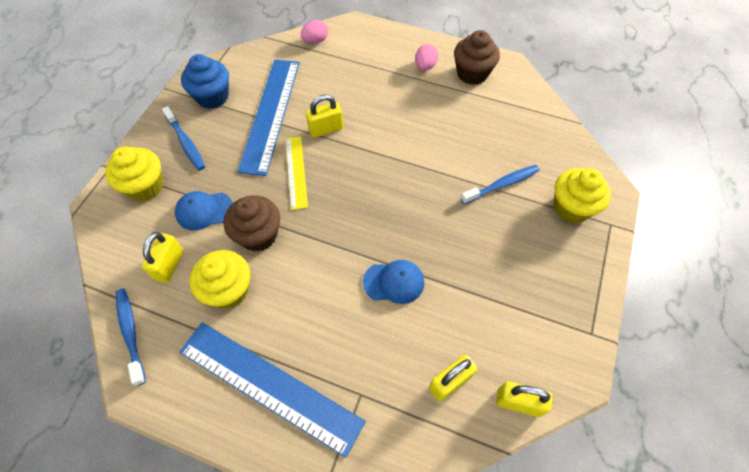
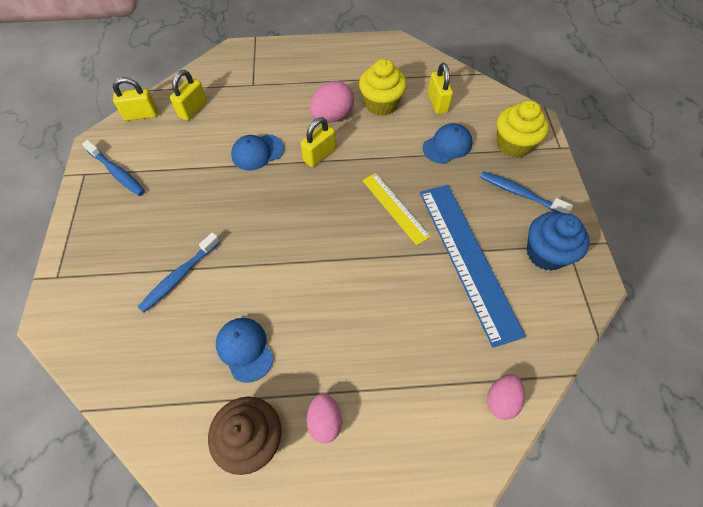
camera: 155 degrees right, 0 degrees up
(130, 333) = (425, 62): blue toothbrush -> blue toothbrush (117, 172)
(258, 235) = (388, 145): brown cupcake -> none
(269, 386) = (315, 69): blue ruler -> none
(291, 296) = (332, 116): none -> pink egg
(326, 129) = (396, 265): yellow padlock -> yellow padlock (319, 155)
(463, 118) = (245, 349): none -> blue cap
(571, 207) = (99, 279): yellow cupcake -> none

